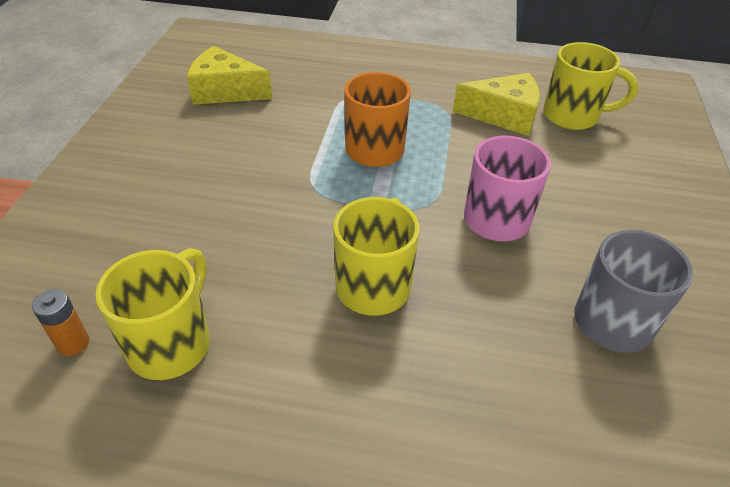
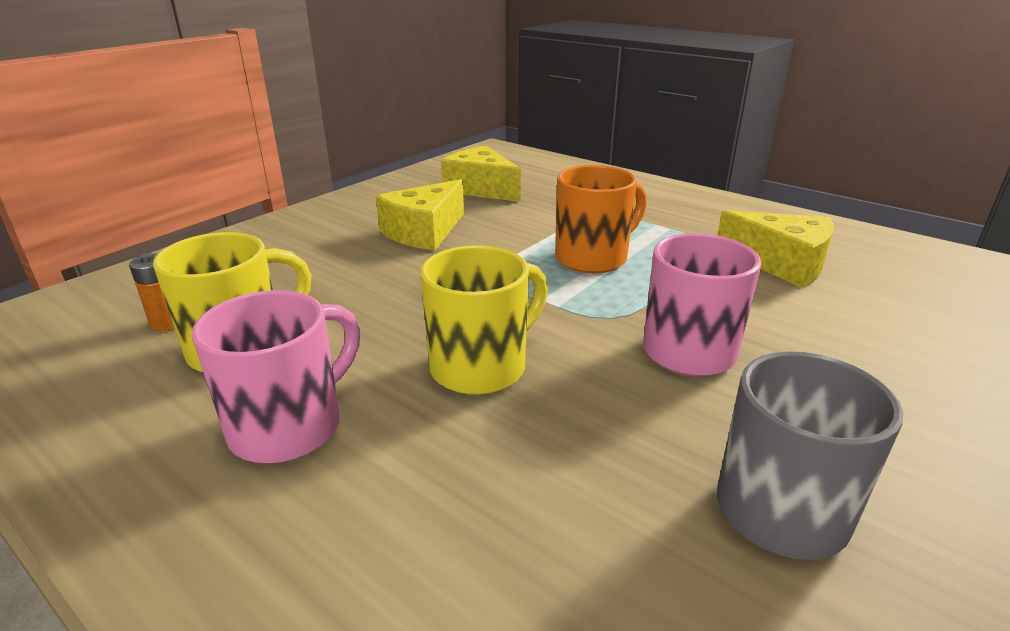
camera: 30 degrees right, 15 degrees down
(217, 159) = (424, 232): none -> yellow cheese
(281, 395) = (290, 426): none -> pink mug
(573, 116) = (885, 284): yellow mug -> none

